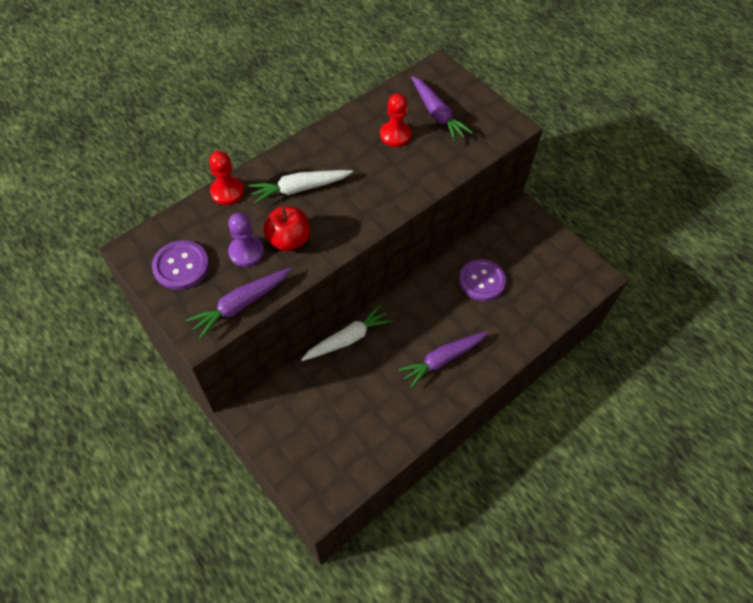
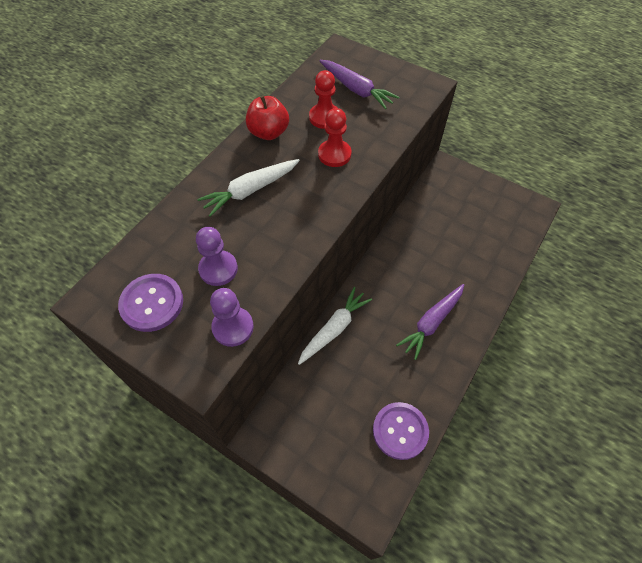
camera: 15 degrees left, 0 degrees up
(227, 192) = (175, 212): red pawn -> red pawn (334, 154)
(241, 305) = (233, 327): purple carrot -> purple pawn
(289, 240) = (259, 245): red apple -> red apple (268, 132)
(482, 281) = (436, 238): purple button -> purple button (400, 431)

